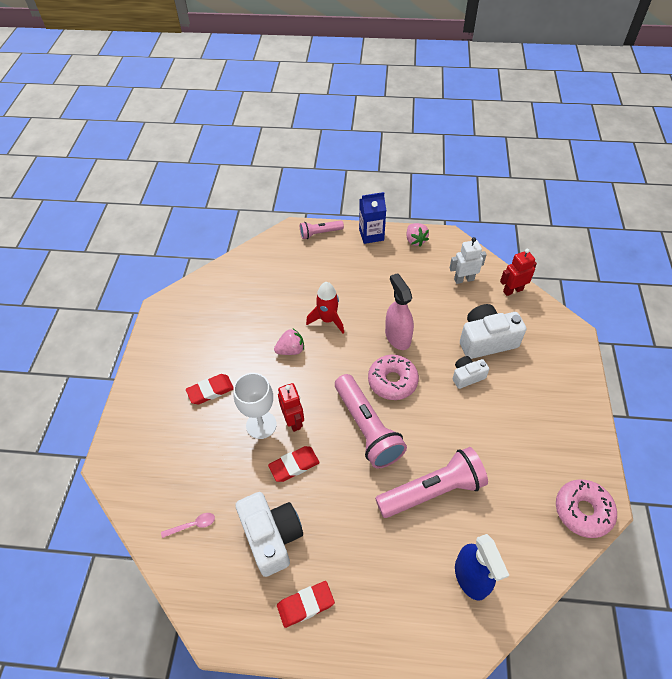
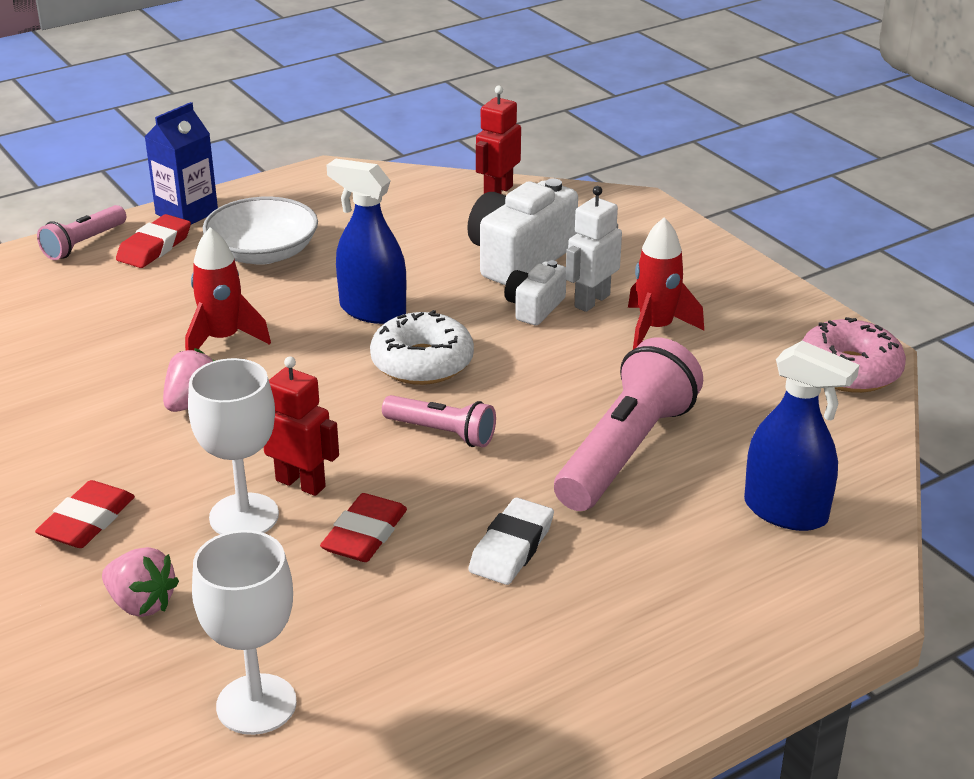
camera: 40 degrees left, 20 degrees down
(192, 525) = (256, 704): pink spoon -> white goblet
(272, 537) = (425, 637): white camera -> none
(305, 605) = (578, 681): red eraser -> red eraser (154, 247)
(341, 513) = (511, 547): none -> white eraser
(367, 428) = (442, 433): pink flashlight -> pink flashlight, size x0.54
(382, 276) = (263, 253): none -> white bowl
(392, 381) = (422, 362): pink donut -> white donut
(397, 337) = (372, 310): pink spray bottle -> blue spray bottle
(415, 240) = (275, 193): pink strawberry -> pink strawberry (141, 604)
(464, 279) = (407, 207): white robot -> white robot (591, 301)
(511, 423) = (656, 329): none -> red rocket

